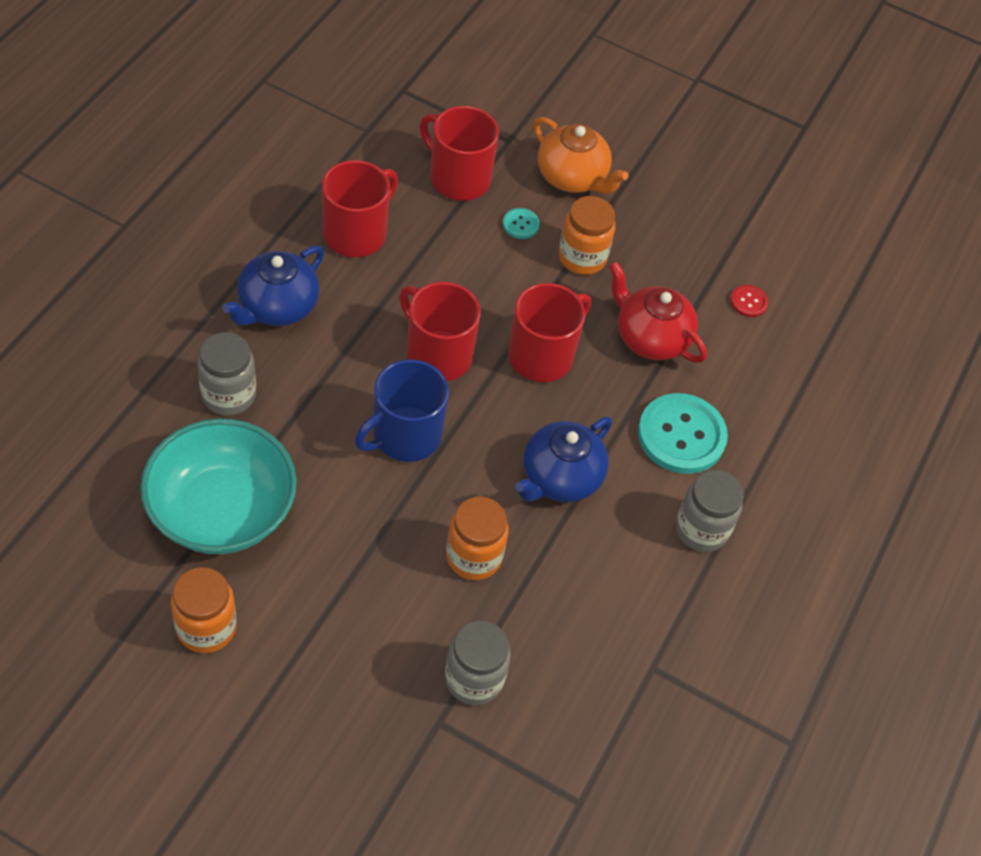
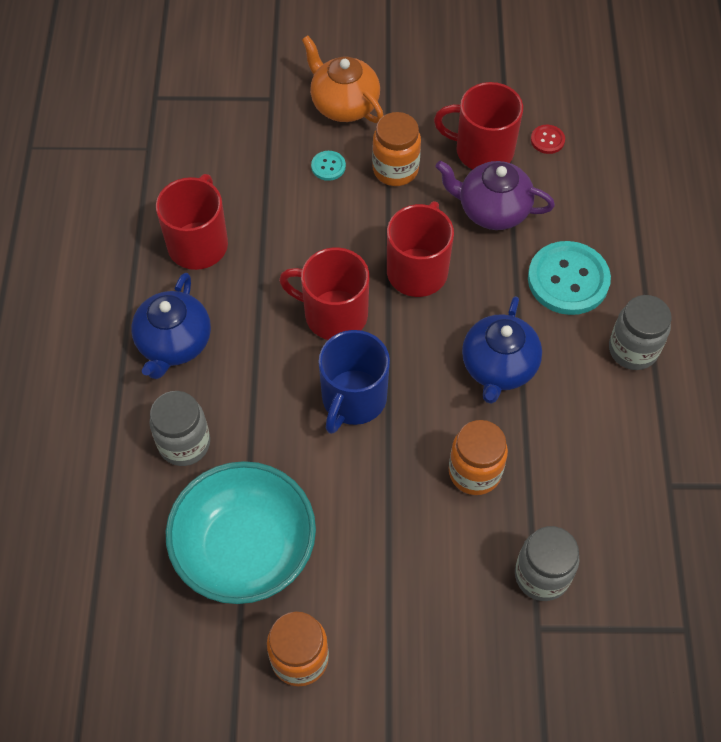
camera: 20 degrees left, 5 degrees up
(458, 178) = (251, 152): red mug -> red mug (482, 150)
(572, 177) = (343, 104): orange teapot -> orange teapot turned 150 degrees counterclockwise
(650, 338) = (492, 210): red teapot -> purple teapot

